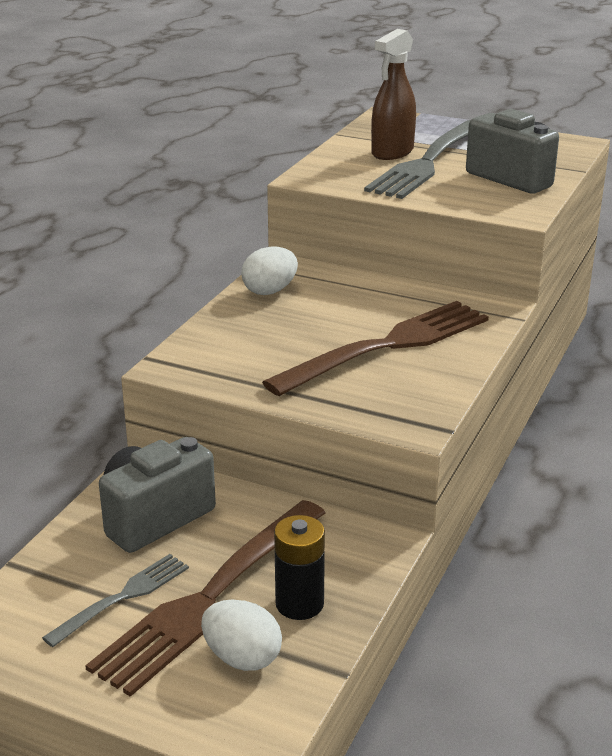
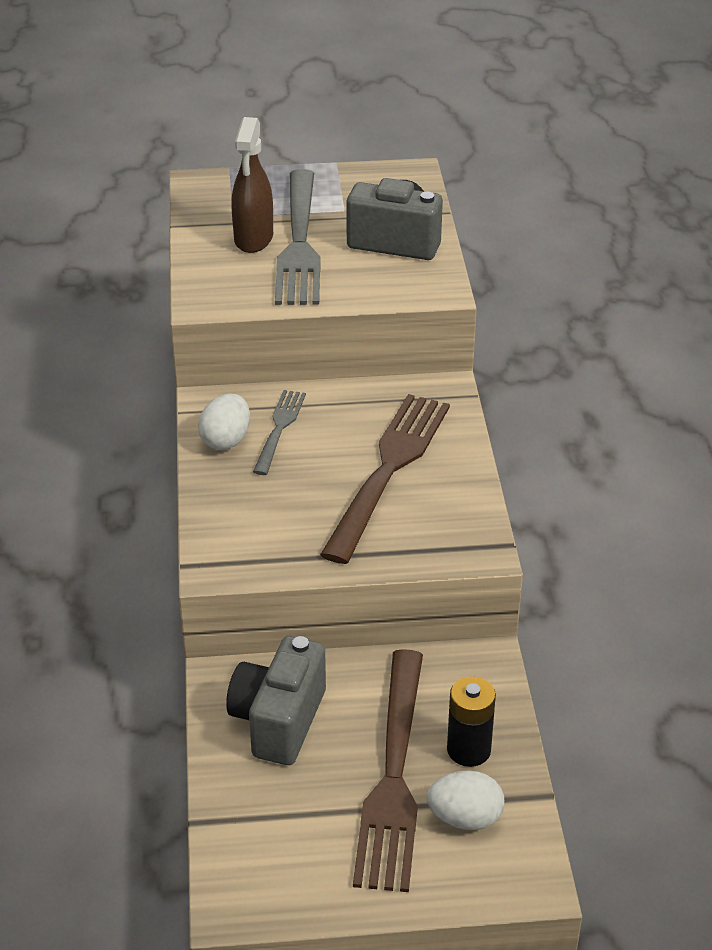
camera: 30 degrees left, 10 degrees up
(122, 597) = (322, 809): grey fork -> grey fork (279, 429)

